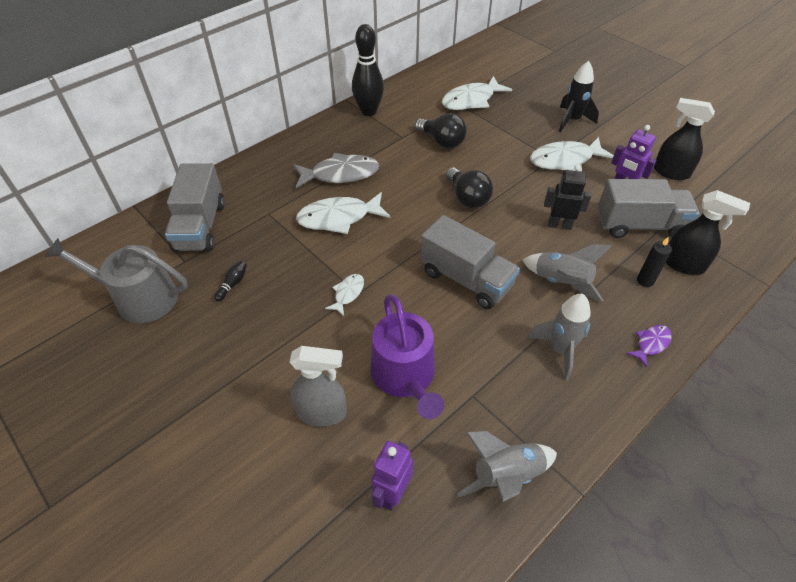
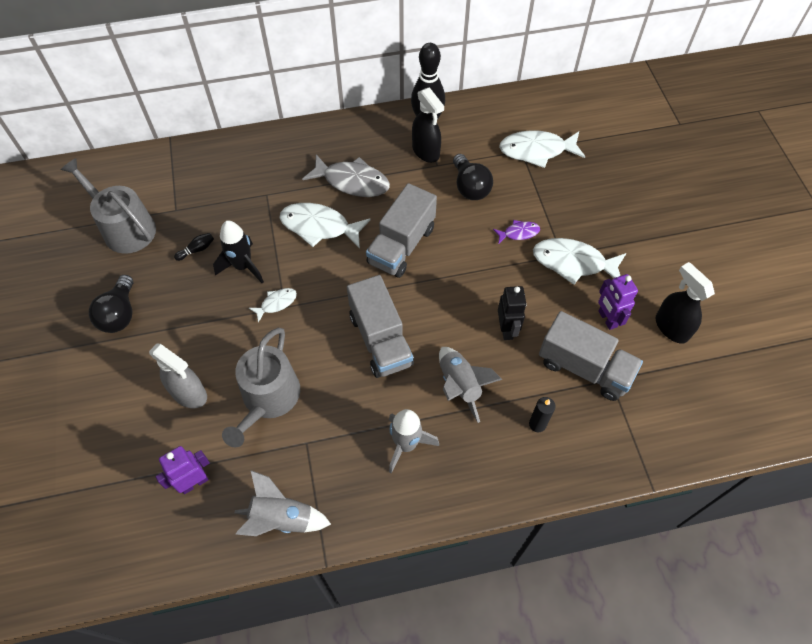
camera: 30 degrees right, 10 degrees up
(200, 226) = (206, 182): grey truck -> grey truck (401, 245)
(405, 376) = (268, 399): purple watering can -> grey watering can
(467, 198) = (445, 260): black light bulb -> black light bulb (120, 314)
(559, 225) = (507, 329): black robot -> black robot turned 45 degrees clockwise
(572, 120) = (621, 220): black rocket -> black rocket (243, 266)
(651, 344) = (488, 483): purple fish -> purple fish (518, 233)
(683, 264) = (589, 428): black spray bottle -> black spray bottle (426, 152)

